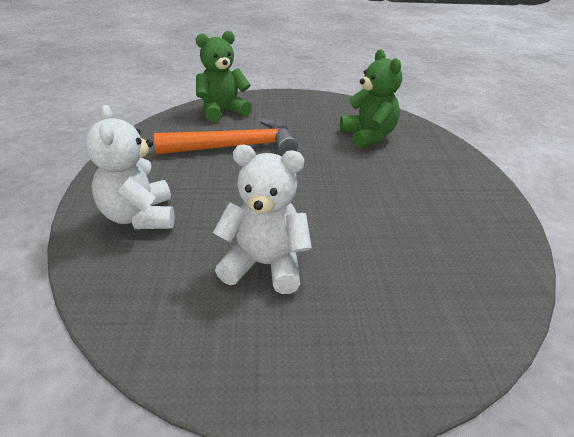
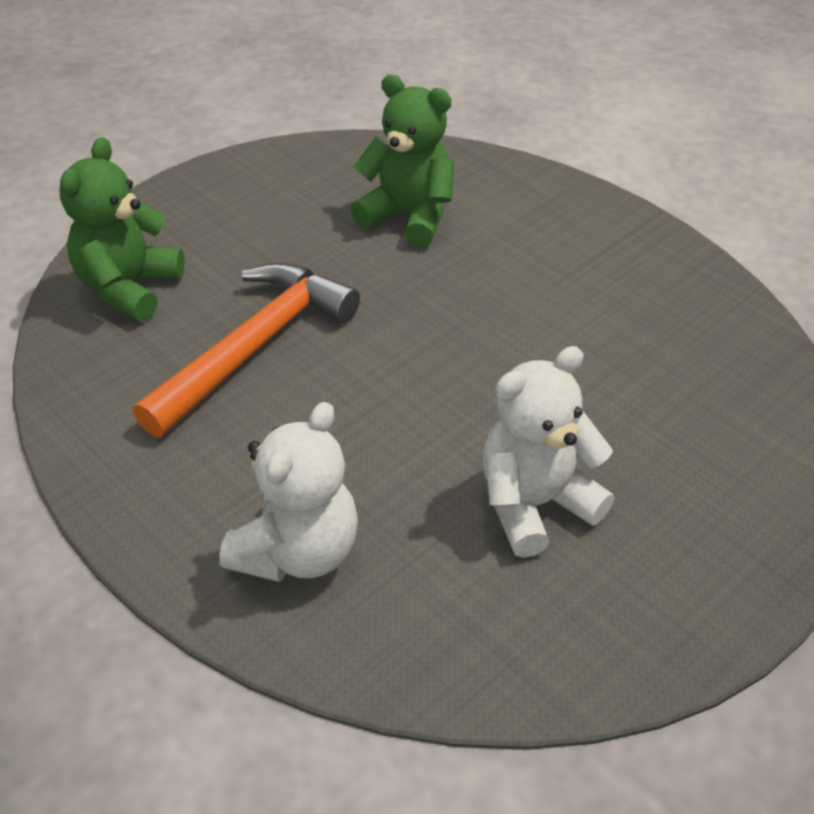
camera: 40 degrees left, 10 degrees up
(139, 217) = (298, 551): white teddy bear -> white teddy bear turned 90 degrees counterclockwise

